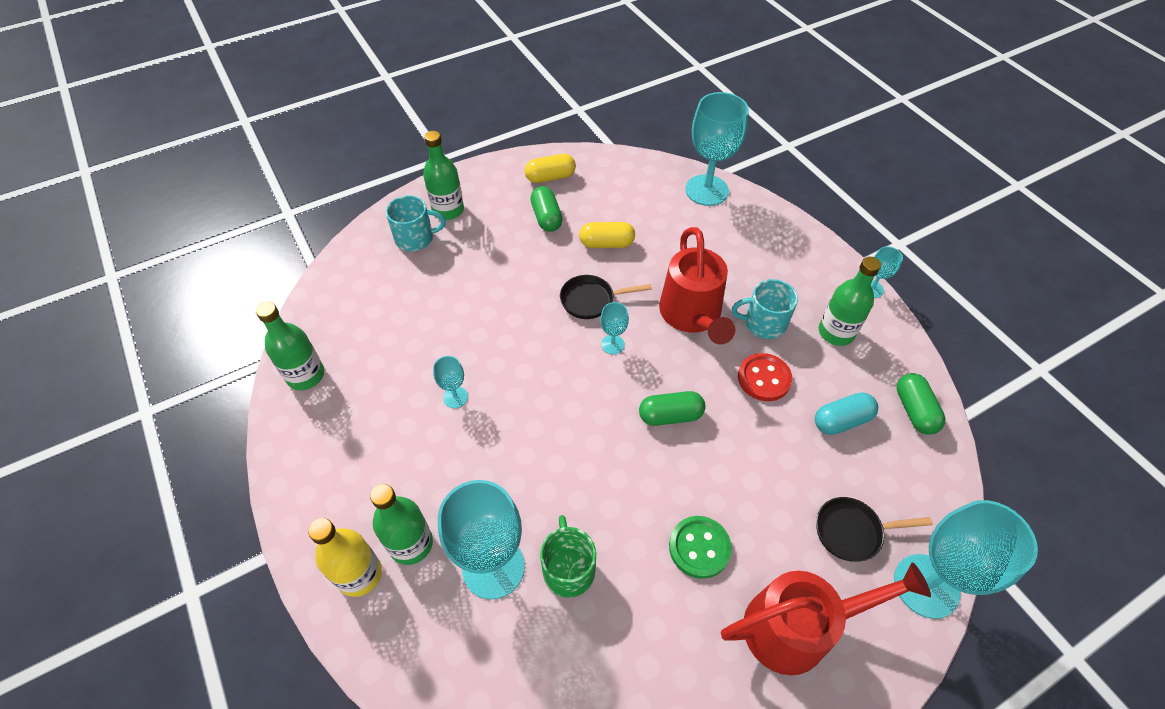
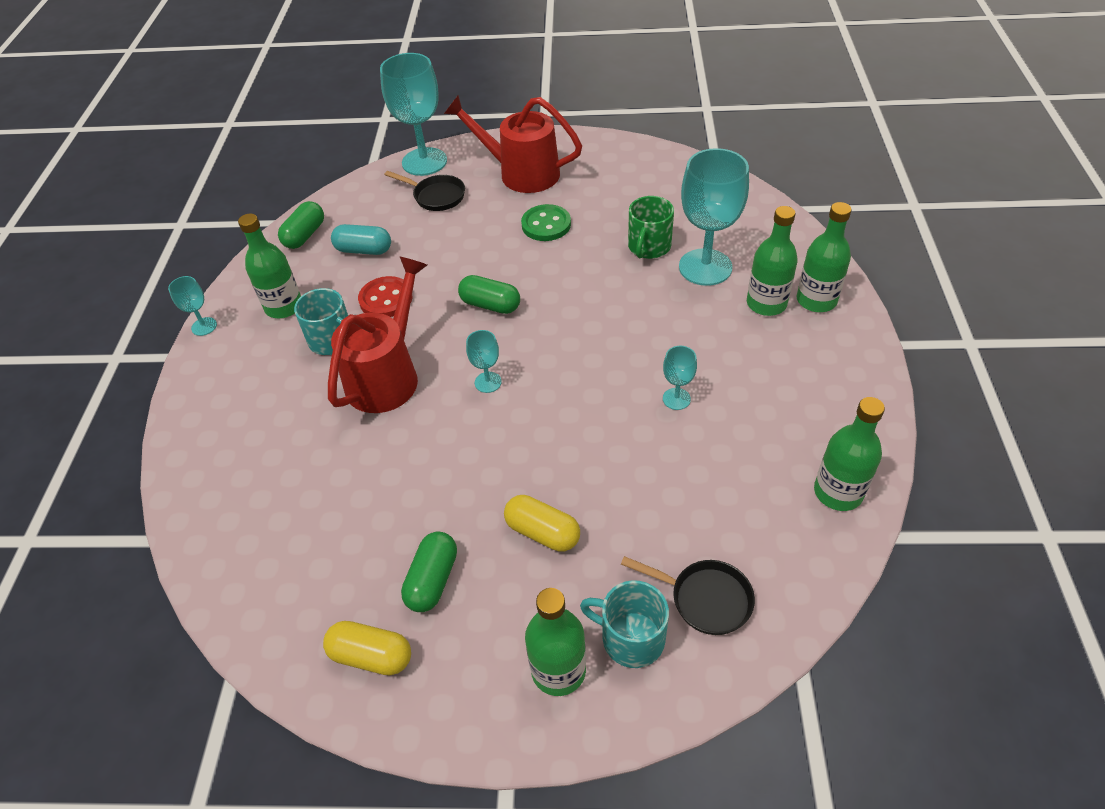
camera: 145 degrees left, 5 degrees down
(359, 574) = (816, 300): yellow bottle -> green bottle
(591, 300) = (470, 437): black pan -> black pan (705, 599)
(606, 244) = (394, 500): yellow capsule -> yellow capsule (542, 532)
(706, 190) = (206, 517): turquoise goblet -> none

